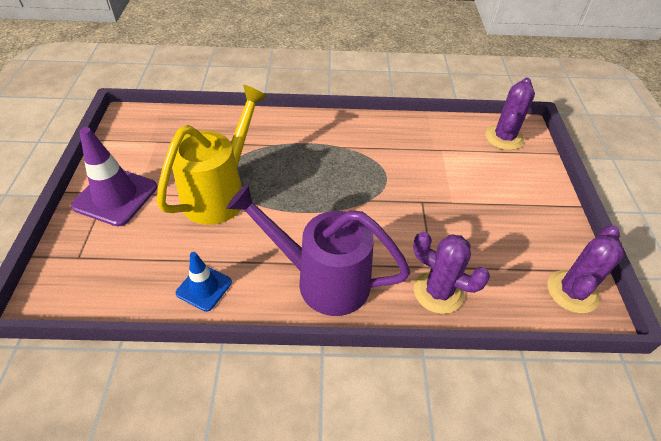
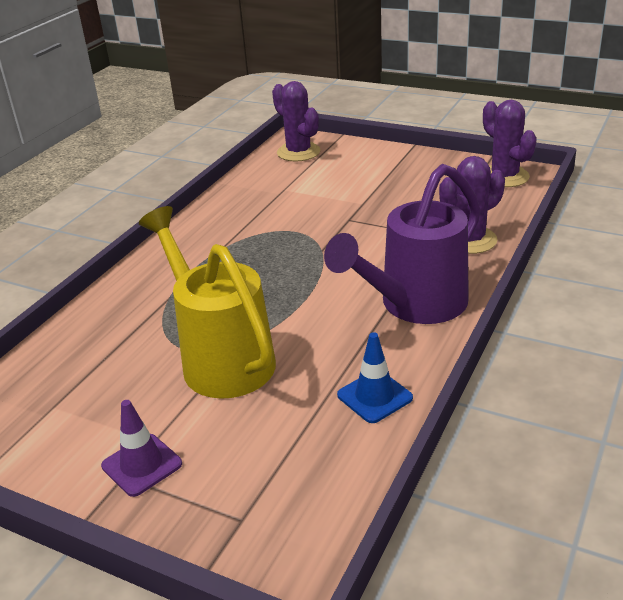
camera: 60 degrees left, 15 degrees down
(115, 196) = (142, 465): purple traffic cone -> purple traffic cone, size x0.58

